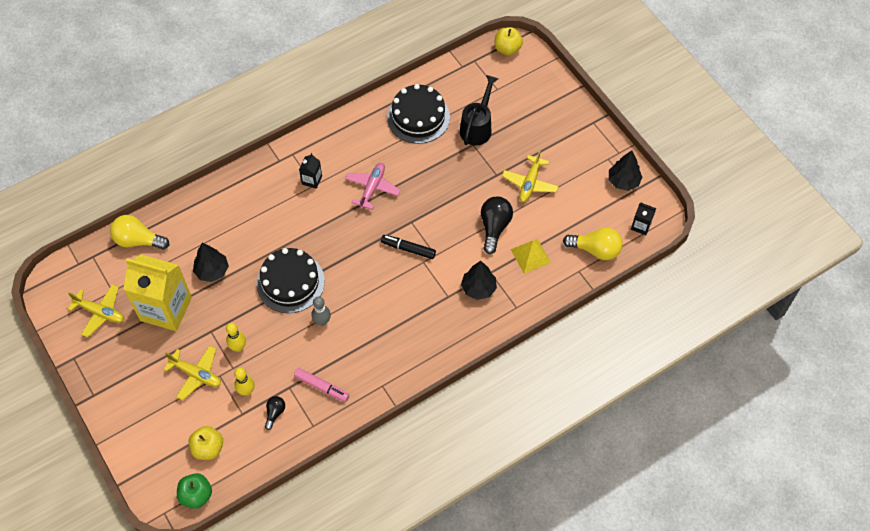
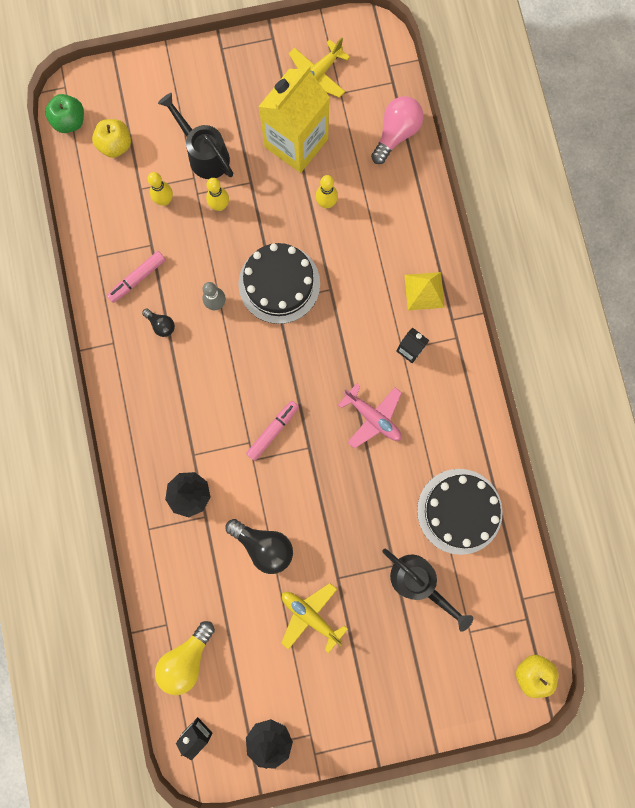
camera: 110 degrees right, 20 degrees up
(138, 240) = (396, 134): yellow light bulb -> pink light bulb
(196, 374) = (204, 154): yellow plane -> black watering can
(212, 271) = (326, 203): black tree -> yellow bowling pin
(275, 413) = (127, 222): black light bulb -> black light bulb (161, 325)
(408, 249) = (273, 431): black marker -> pink marker
(530, 256) = (209, 574): yellow pyramid -> yellow pyramid (424, 291)

